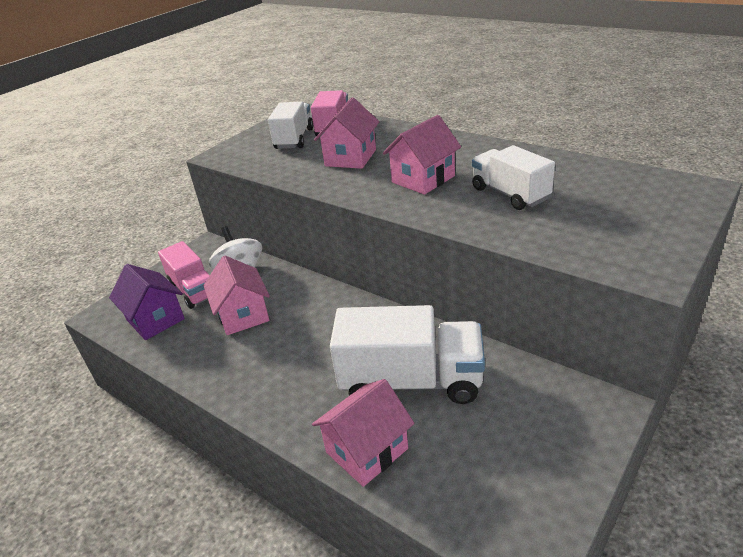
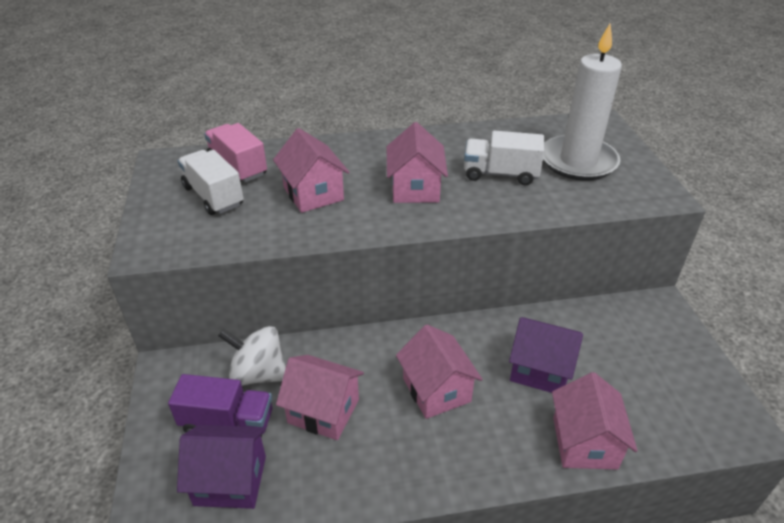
camera: 50 degrees left, 5 degrees up
(193, 290) = (227, 422): pink truck -> purple truck
(320, 346) = (436, 390): none -> pink house
(411, 381) = (540, 370): white truck -> purple house
(606, 211) = (578, 161): none -> white candle

